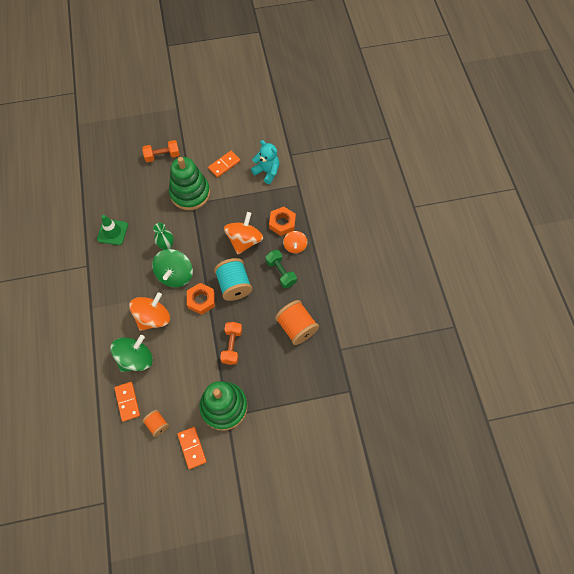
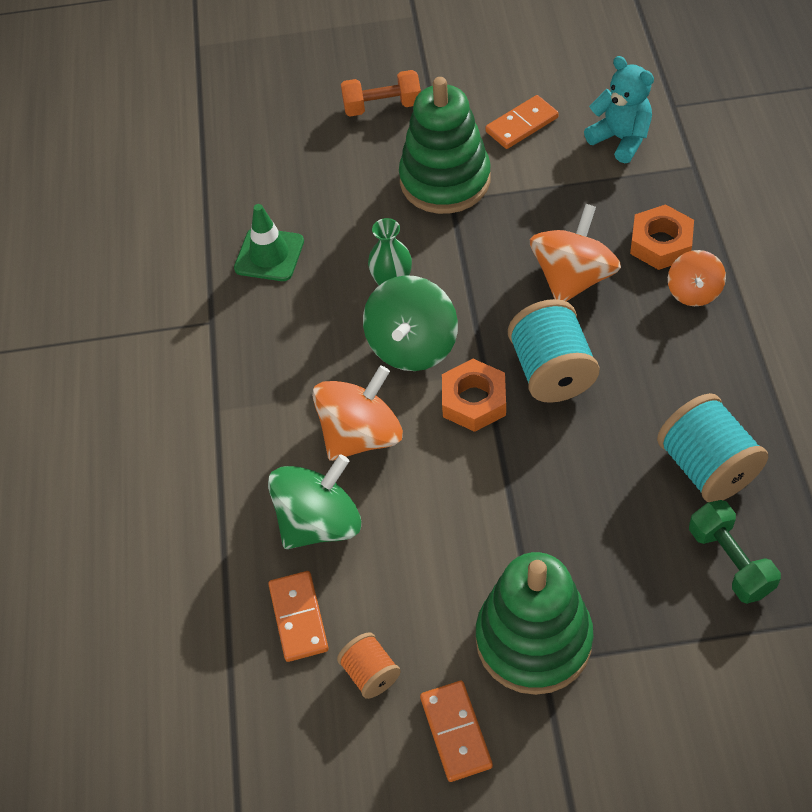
camera: 10 degrees right, 10 degrees down
(232, 346) = (549, 502): orange dumbbell -> none
(281, 272) = (662, 346): green dumbbell -> green dumbbell (730, 561)
(296, 327) = (706, 467): orange spool -> turquoise spool

